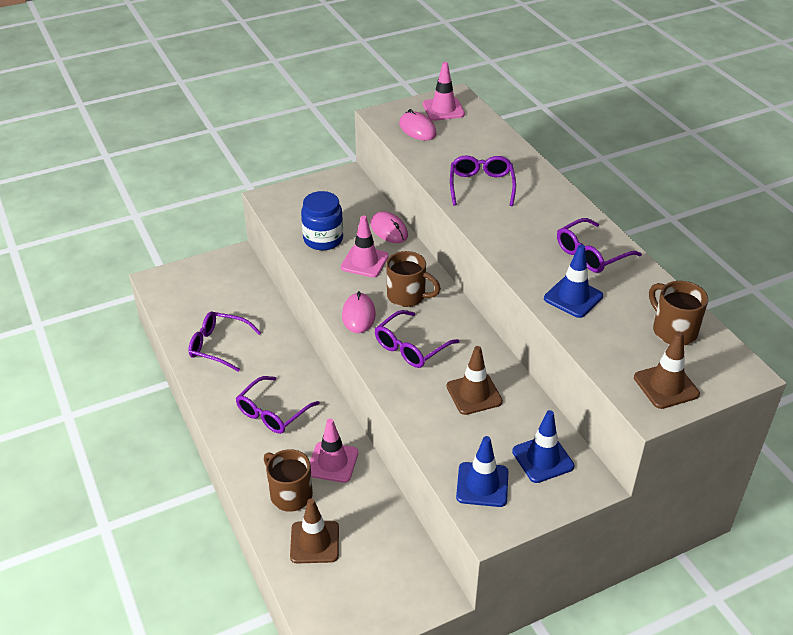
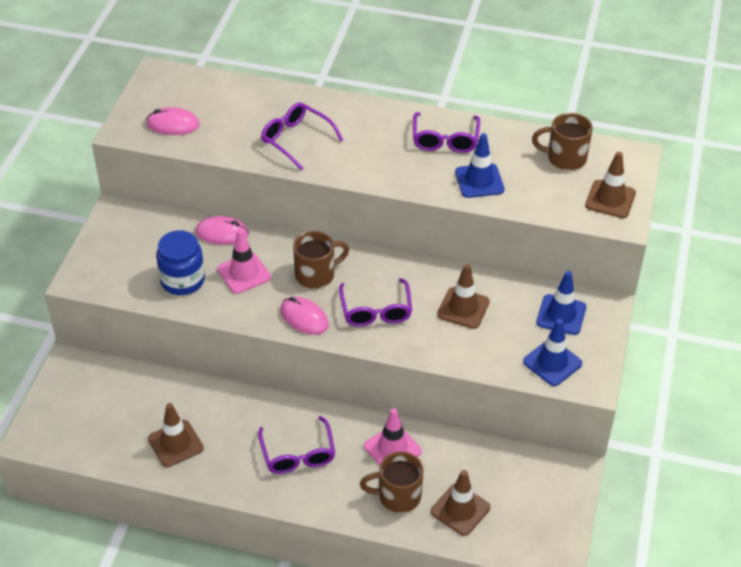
camera: 50 degrees left, 5 degrees up
(218, 346) = (175, 443): purple glasses -> brown traffic cone
(443, 109) = (165, 92): pink traffic cone -> none

